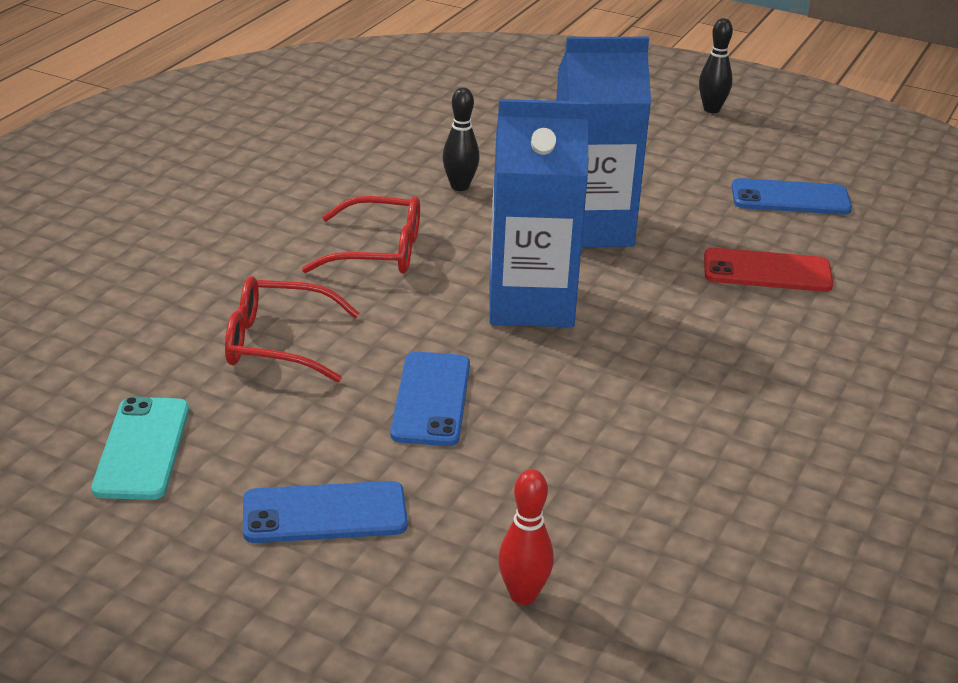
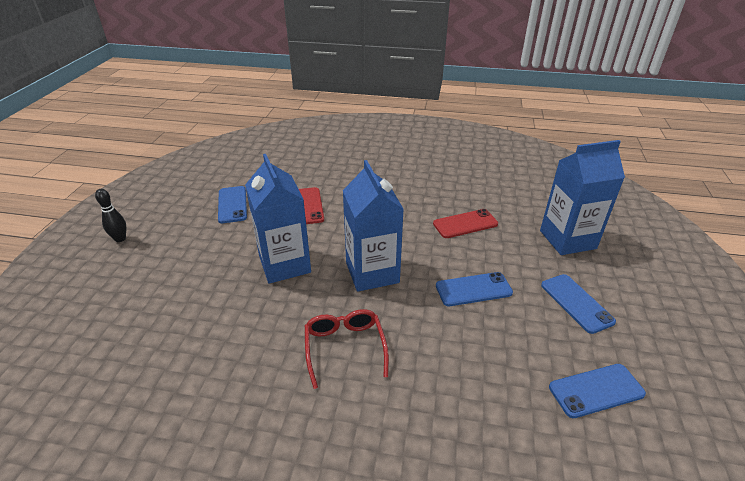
camera: 105 degrees left, 5 degrees up
(142, 448) = (596, 390): turquoise phone -> blue phone
(277, 343) = (467, 365): red glasses -> none
(460, 186) = (246, 329): black bowling pin -> none
(523, 595) = (567, 239): red bowling pin -> blue carton
(641, 452) = (465, 224): none -> red phone

